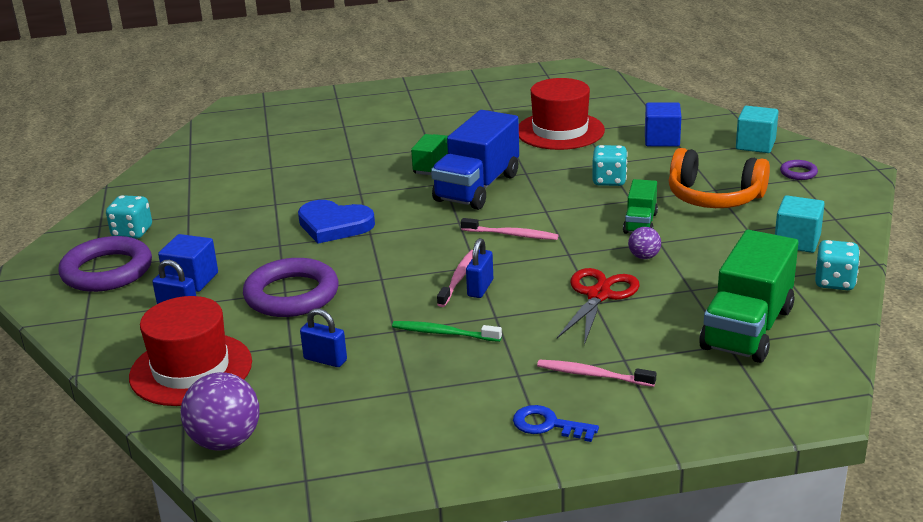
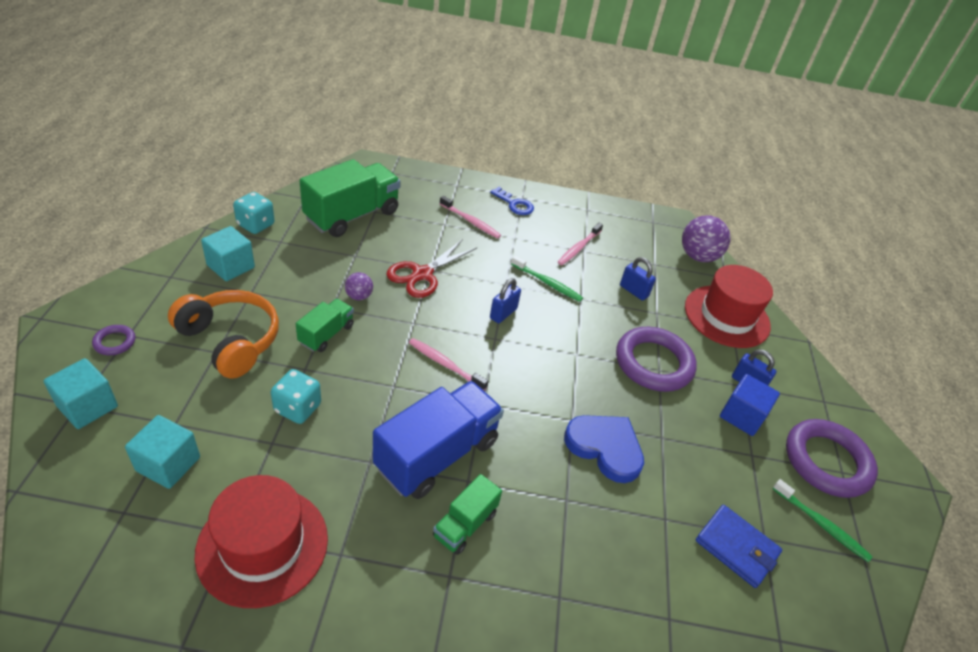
camera: 170 degrees left, 15 degrees up
(132, 232) = (821, 524): turquoise dice -> green toothbrush
(214, 204) = (736, 547): none -> blue wallet
(458, 278) = (515, 329): pink toothbrush -> pink toothbrush (579, 248)
(662, 140) = (168, 464): blue cube -> turquoise cube

